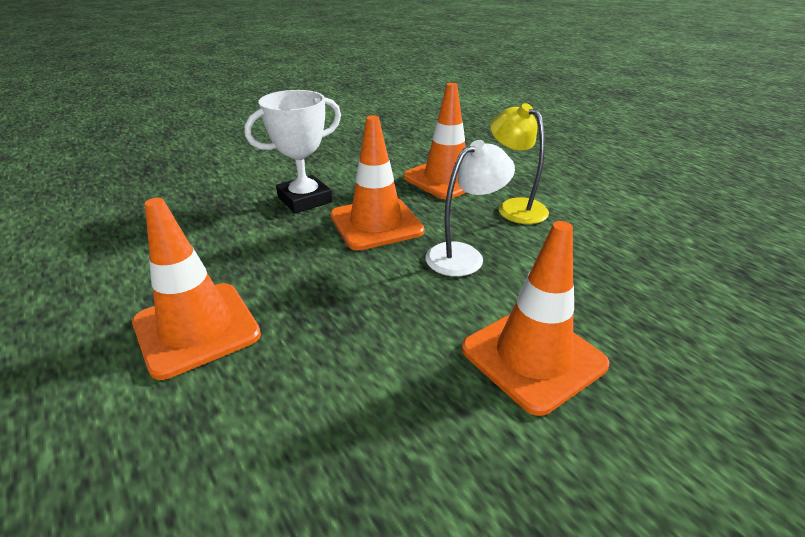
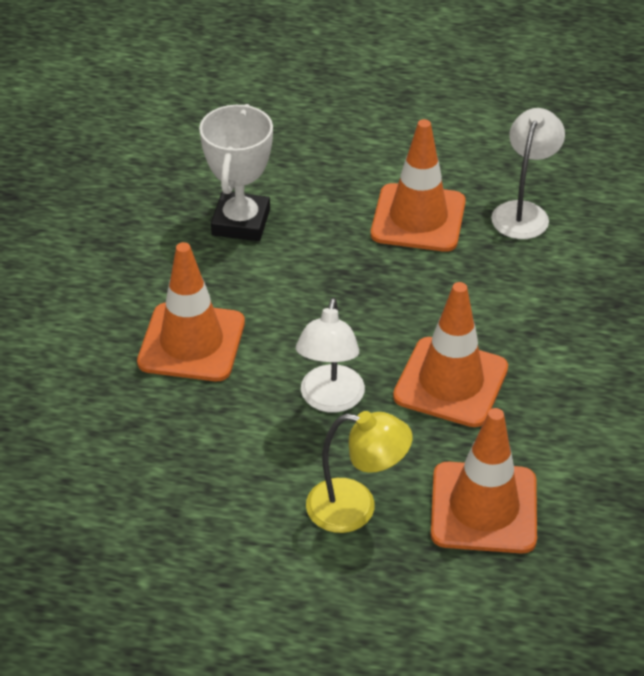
camera: 135 degrees right, 10 degrees up
(135, 279) = (523, 212): none -> white lamp
(305, 200) = (561, 363): white trophy -> white trophy (241, 222)

